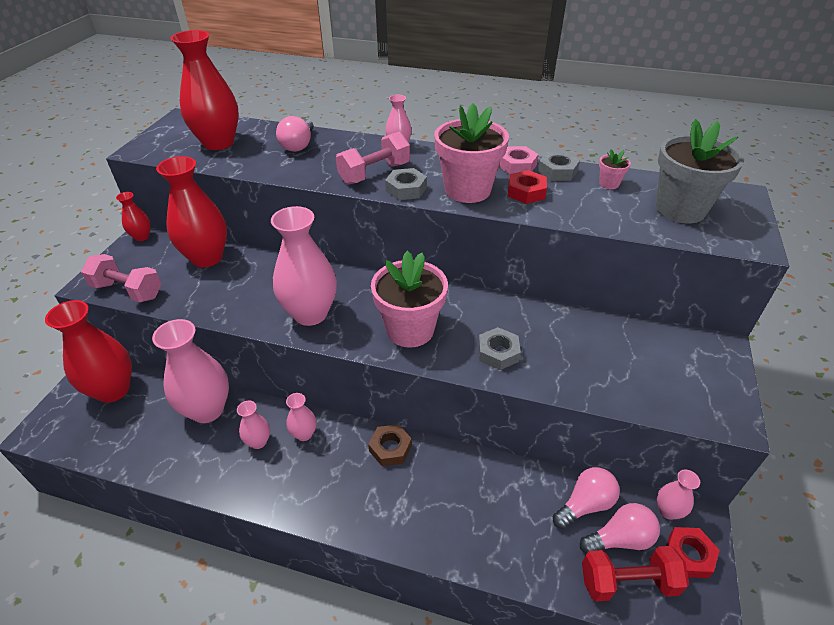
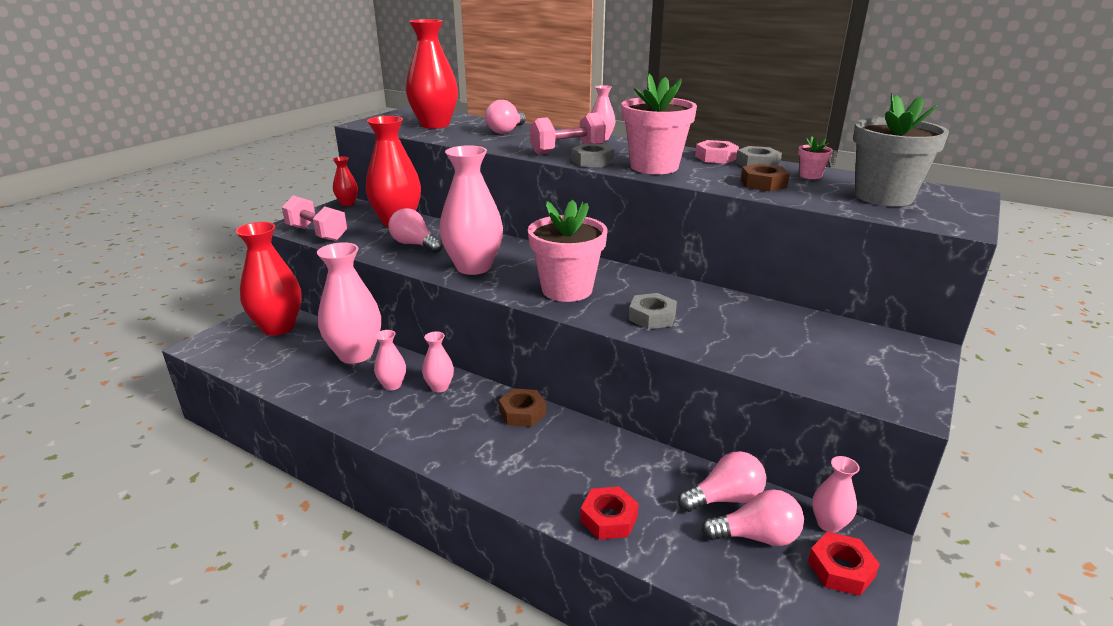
camera: 15 degrees right, 15 degrees down
(239, 290) = (415, 245): none -> pink light bulb
(526, 192) = (715, 173): red nut -> red nut (609, 518)
(574, 204) = (763, 184): none -> brown nut
(628, 582) = (752, 576): red dumbbell -> none

